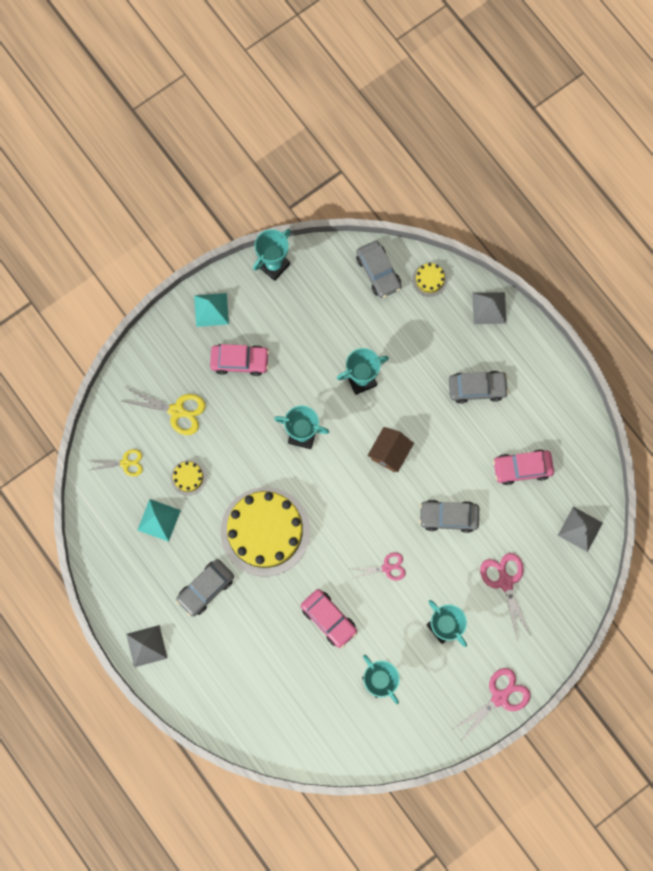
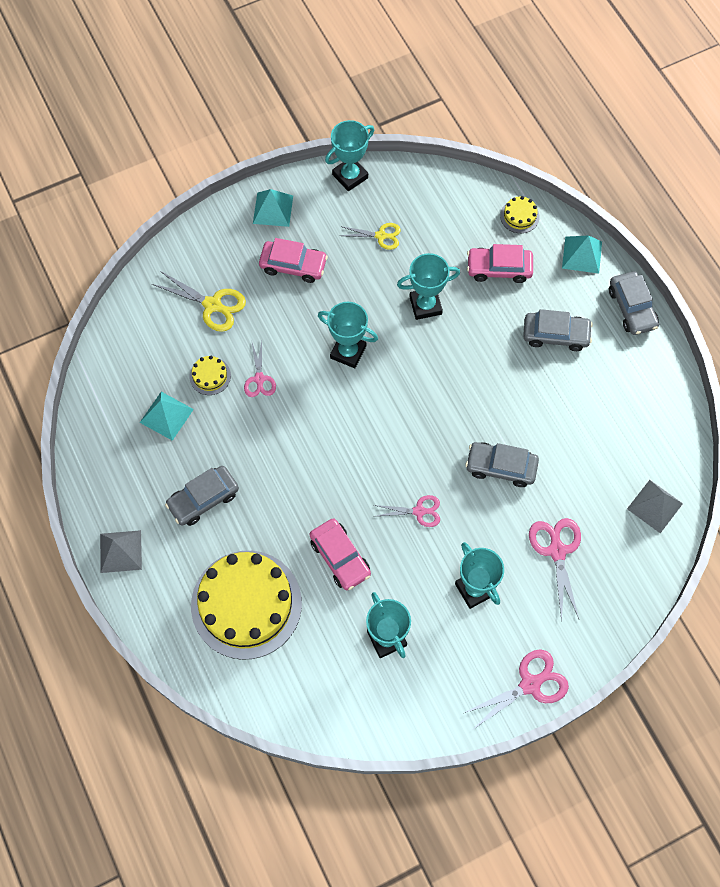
camera: 10 degrees right, 10 degrees down
(125, 463) = (143, 350): yellow scissors -> yellow scissors (381, 236)
(231, 473) = (259, 379): none -> pink scissors
(265, 531) = (285, 448): yellow cake -> yellow cake (246, 604)
(378, 272) = (464, 200): grey car -> grey car (632, 308)
(389, 453) = (444, 387): brown house -> none
(489, 308) = (582, 254): grey pyramid -> turquoise pyramid
(522, 468) = (595, 428): pink car -> pink car (499, 268)

